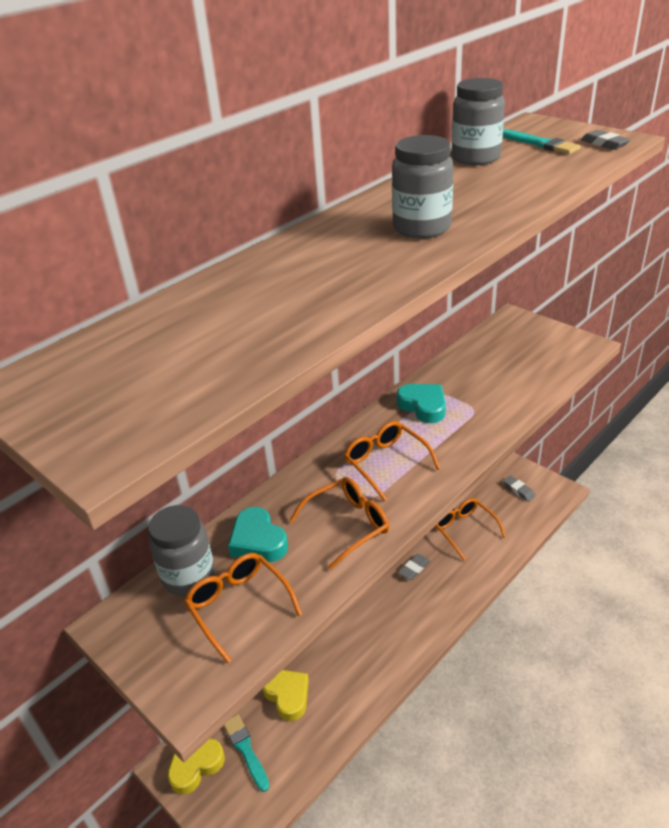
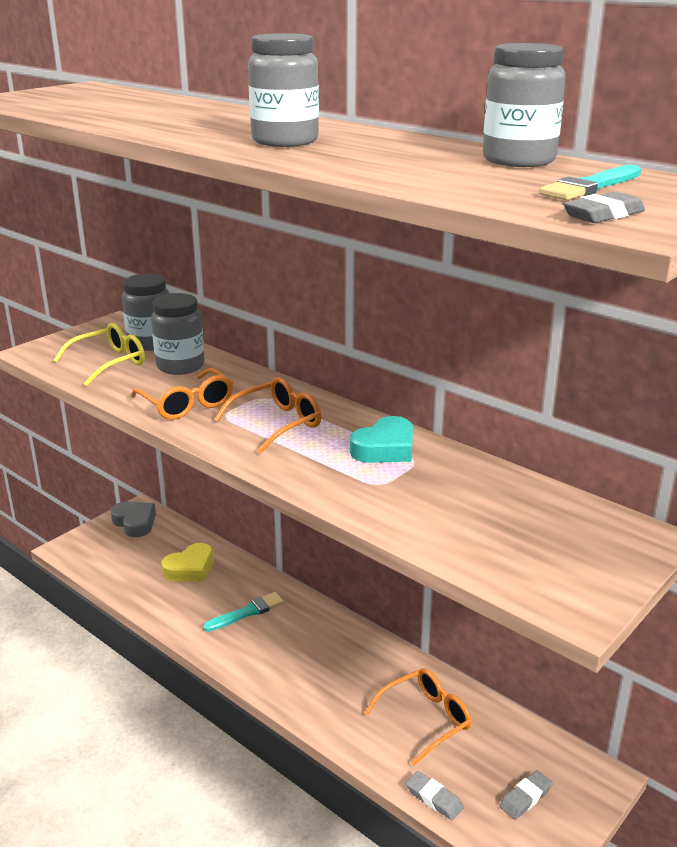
camera: 85 degrees right, 10 degrees down
(195, 766) = (135, 522): yellow heart -> grey heart
(239, 607) = (108, 363): orange glasses -> yellow glasses
(245, 750) = (141, 548): turquoise brush -> turquoise brush (247, 612)
(258, 541) = (180, 366): turquoise heart -> grey jar
(414, 568) = (352, 663): grey eraser -> grey eraser (434, 798)

